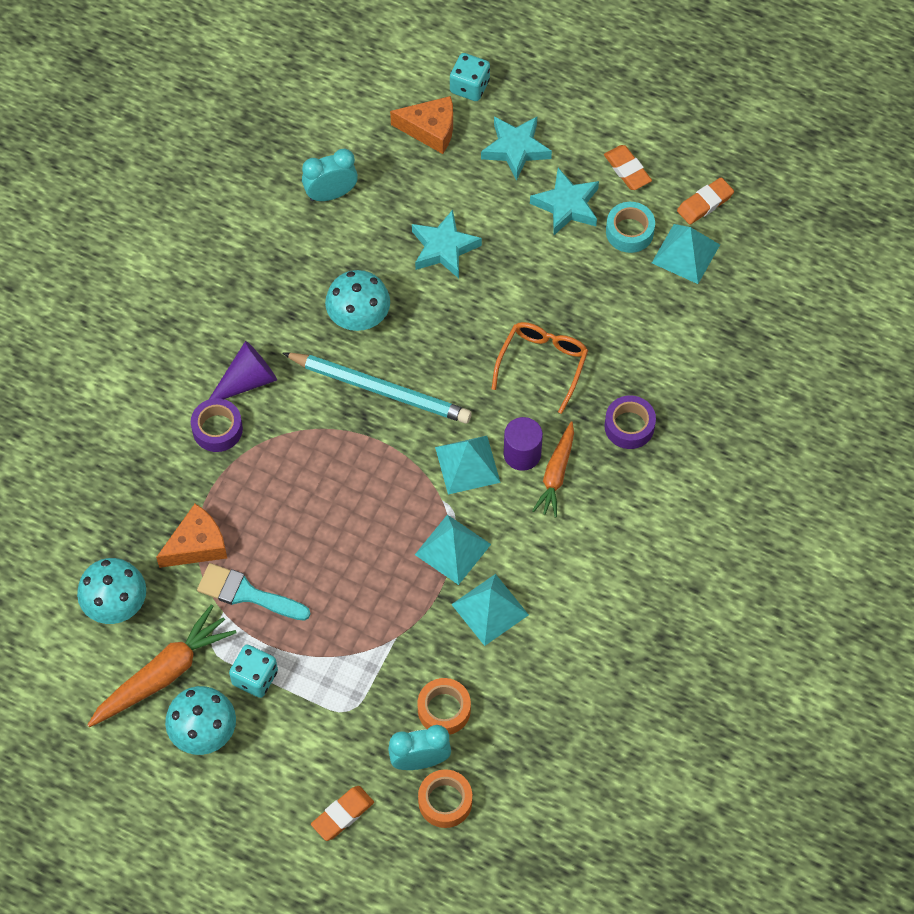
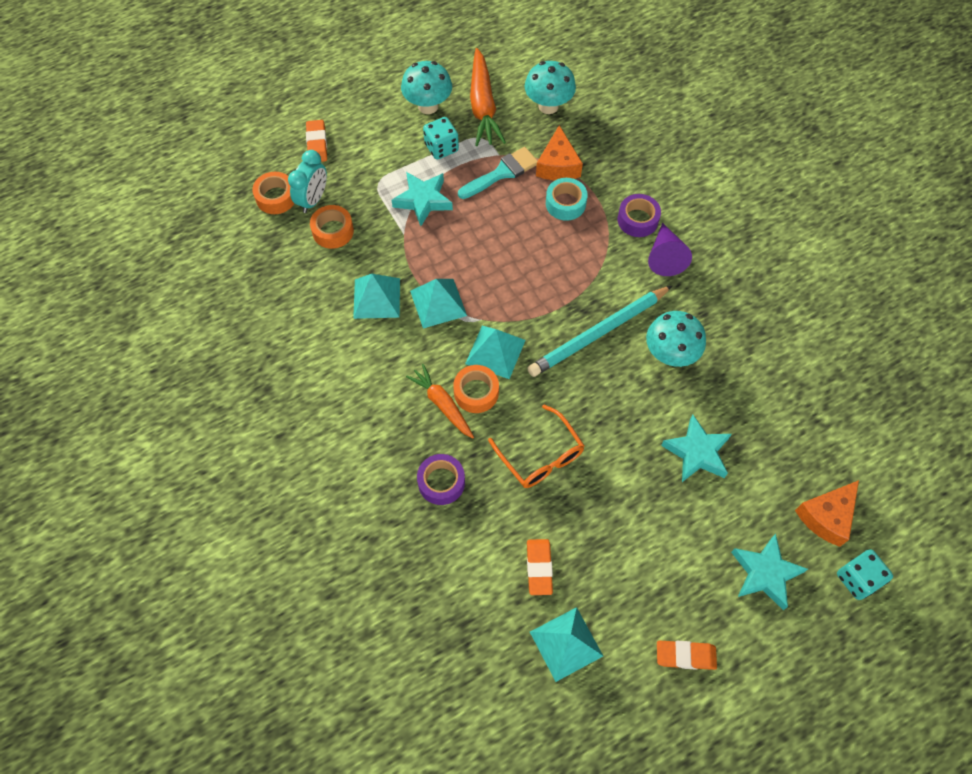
camera: 125 degrees right, 0 degrees up
(331, 194) = (801, 402): turquoise clock -> none
(522, 454) = (476, 392): purple cylinder -> orange tape
(566, 205) = (679, 576): turquoise star -> turquoise star (423, 200)
(629, 232) = (619, 611): turquoise tape -> turquoise tape (565, 203)
(705, 203) = (606, 701): orange eraser -> orange eraser (539, 568)

